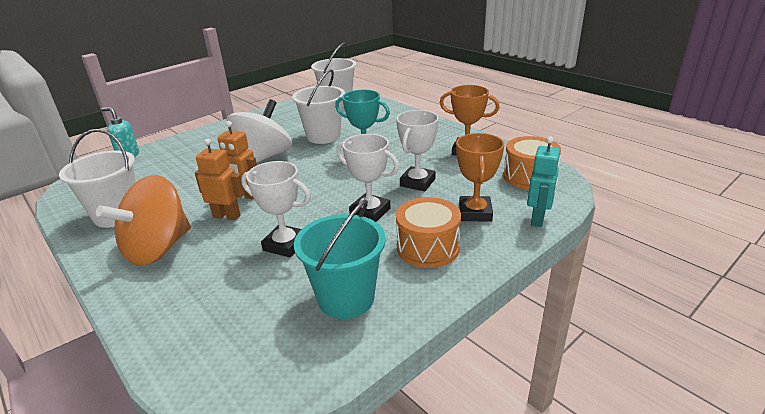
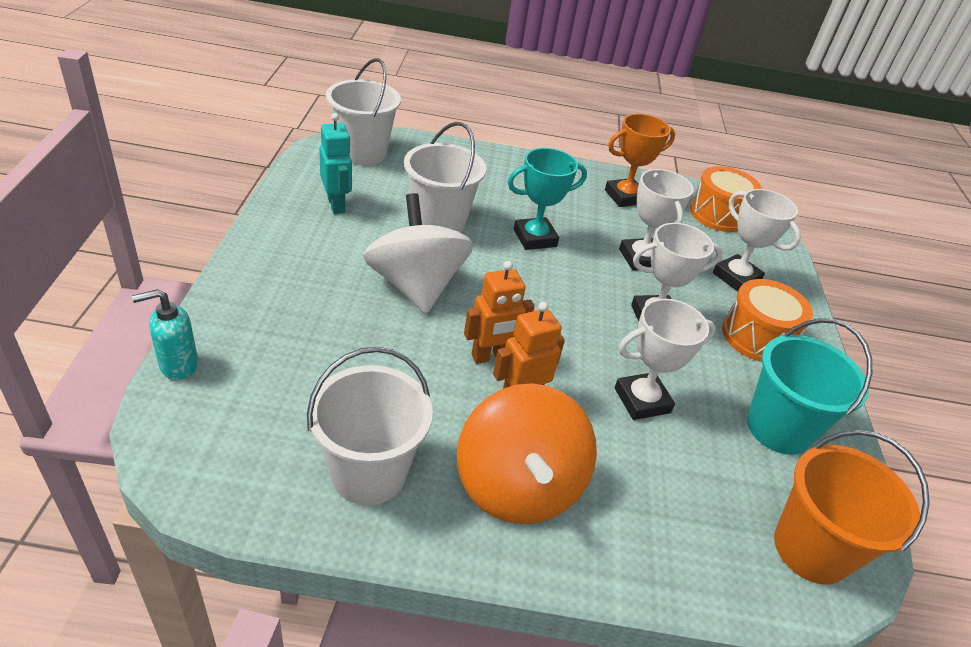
camera: 50 degrees left, 10 degrees up
(242, 366) = (811, 549): none -> orange bucket
(475, 213) = (736, 277): orange trophy -> white trophy
(538, 219) = (785, 264): turquoise robot -> turquoise robot (336, 205)

